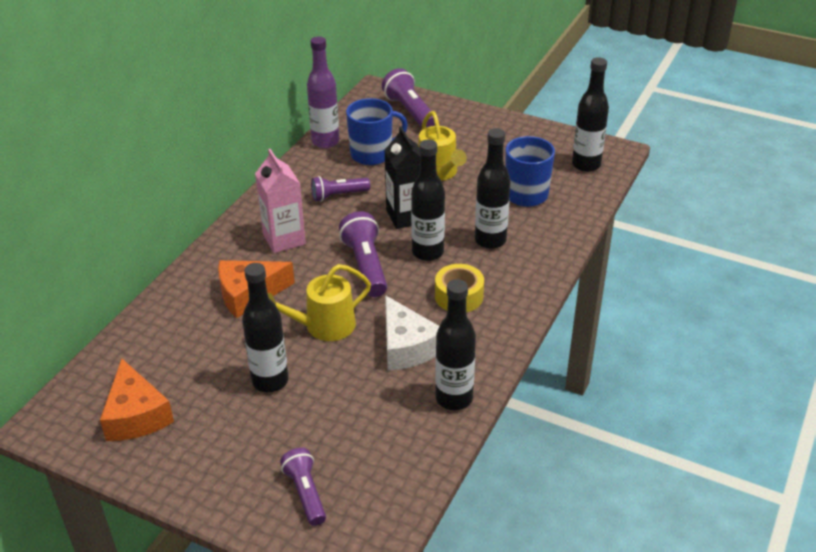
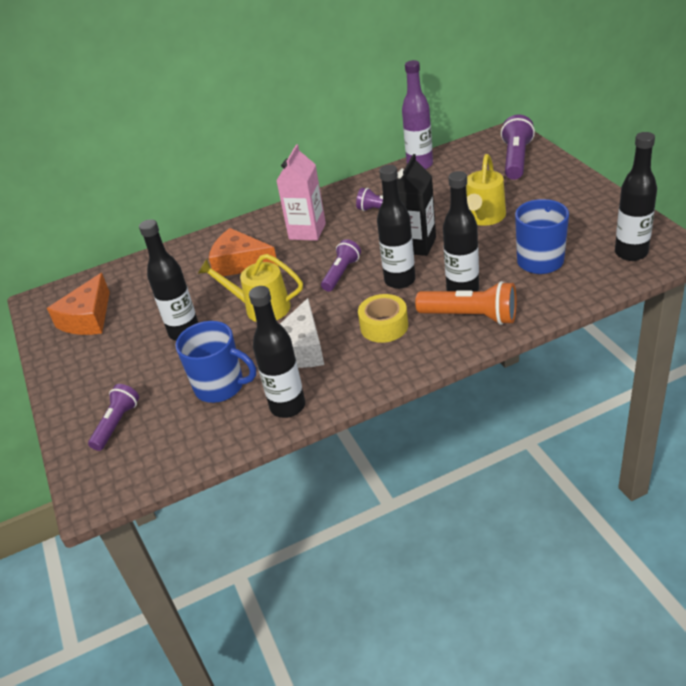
camera: 45 degrees right, 0 degrees up
(365, 266) = (341, 273): purple flashlight -> purple flashlight, size x0.67
(372, 154) = (445, 186): blue mug -> blue mug (221, 386)
(521, 259) = (471, 316): none -> orange flashlight

